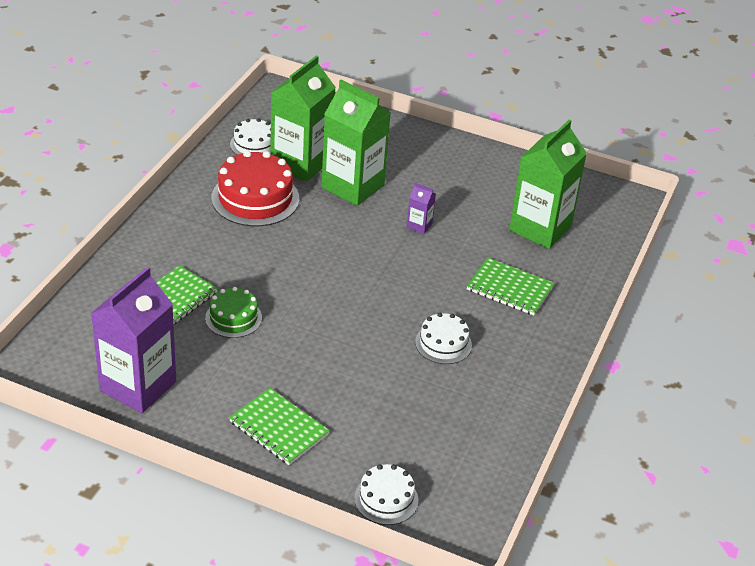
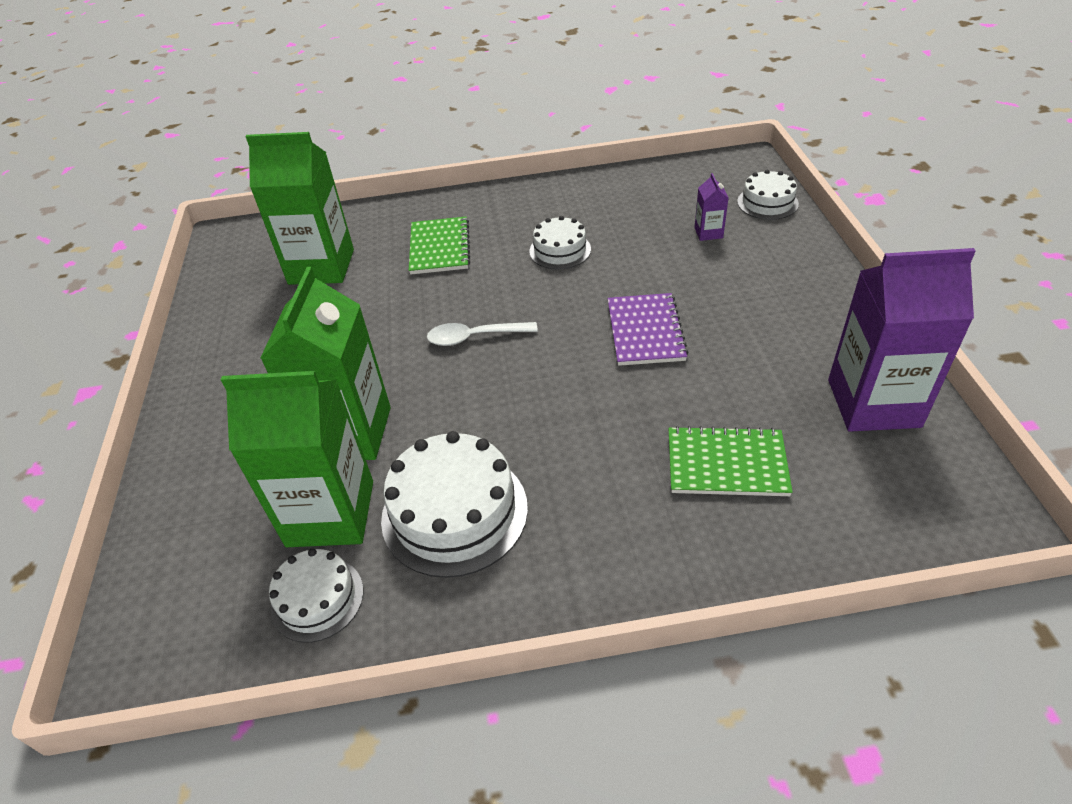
camera: 115 degrees left, 5 degrees up
(233, 318) = (690, 395): green cake -> none
(255, 198) = (454, 512): red cake -> white cake
(278, 428) = (783, 285): green notebook -> none
(308, 333) = (645, 331): none -> purple notebook
(385, 261) = (474, 337): none -> white spoon
(419, 226) = (387, 343): purple carton -> purple carton (708, 233)

